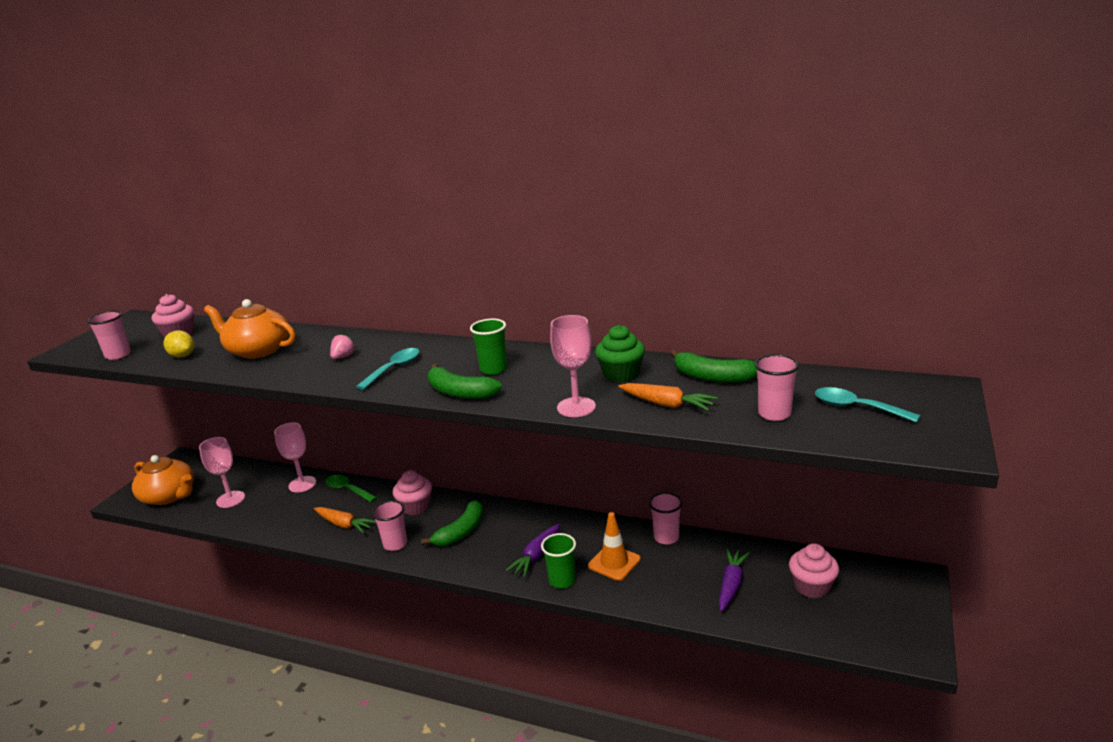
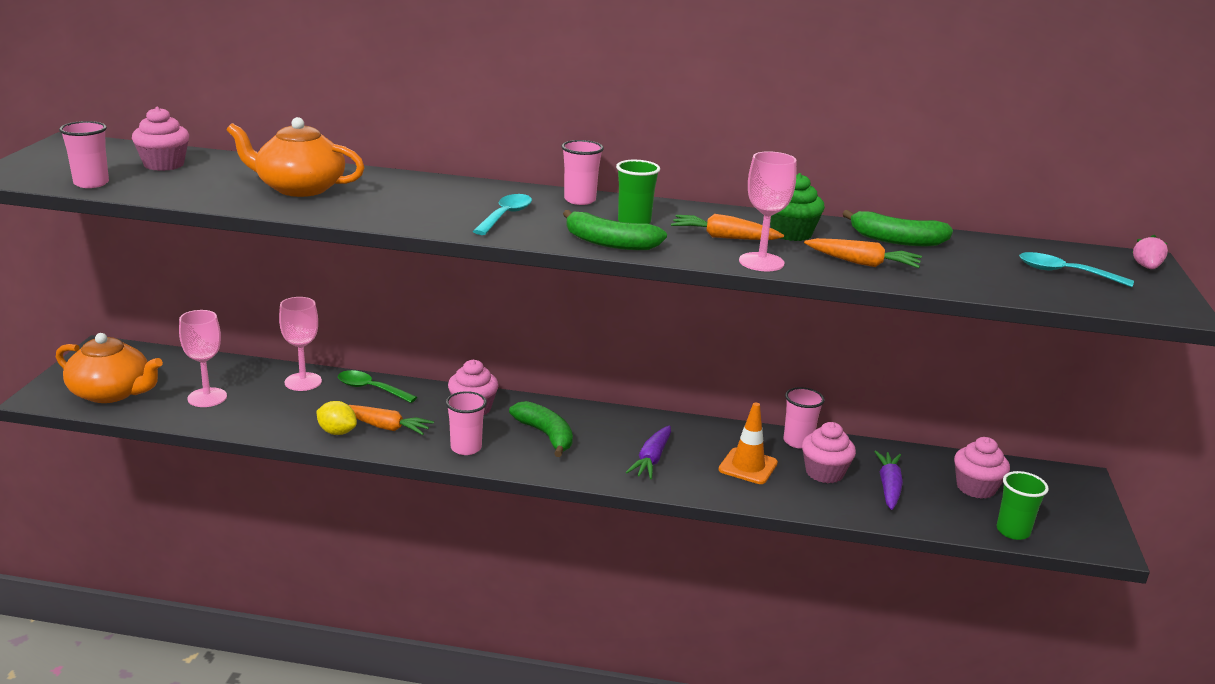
camera: 15 degrees left, 0 degrees up
(183, 356) = (193, 189): yellow lemon -> yellow lemon (337, 432)
(343, 357) = (426, 201): pink strawberry -> pink strawberry (1146, 267)
(461, 532) = (546, 435): green banana -> green banana turned 60 degrees counterclockwise
(559, 381) = (724, 237): none -> orange carrot
(562, 580) = (694, 484): green cup -> green cup (1013, 531)
(678, 569) = (824, 473): none -> pink cupcake
(774, 414) = (984, 275): pink cup -> pink cup (580, 200)

